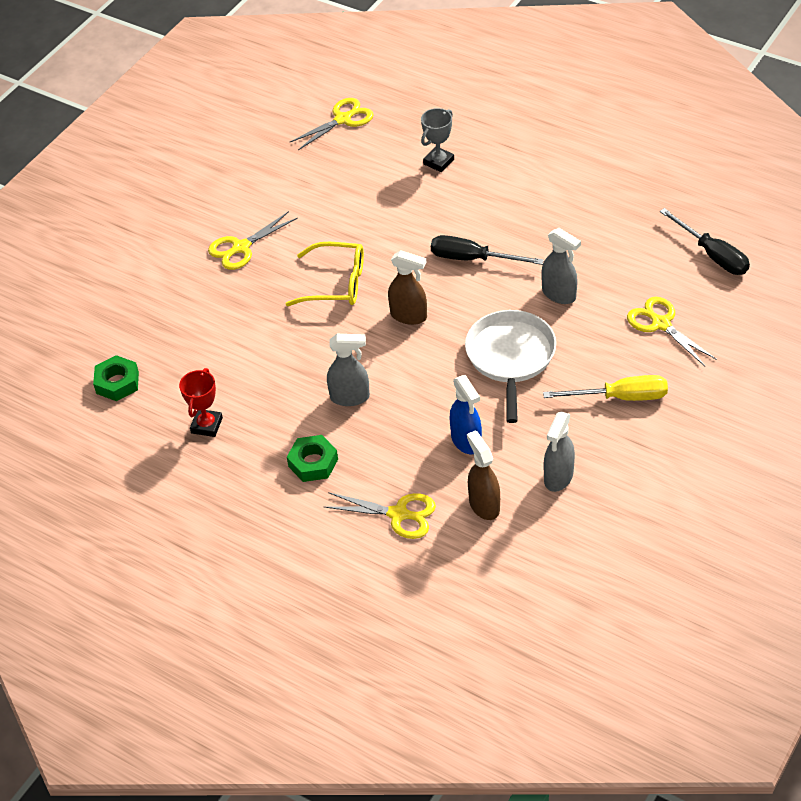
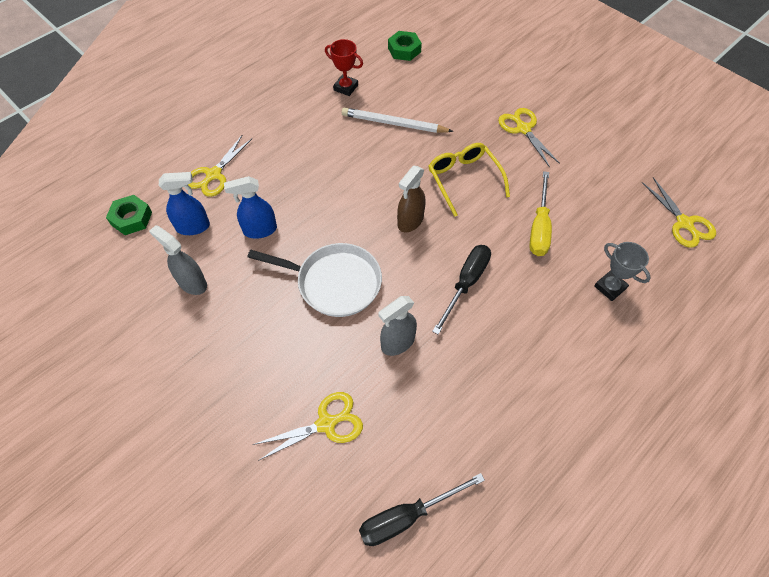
camera: 100 degrees right, 10 degrees up
(262, 362) = (394, 124): none -> white pencil
(313, 463) = (285, 136): green nut -> green nut (131, 218)
(335, 283) = (464, 180): yellow glasses -> yellow glasses turned 135 degrees clockwise
(350, 397) = (337, 167): grey spray bottle -> none
(484, 505) = (193, 227): brown spray bottle -> blue spray bottle
(620, 397) = (252, 356): yellow screwdriver -> yellow screwdriver (539, 227)

